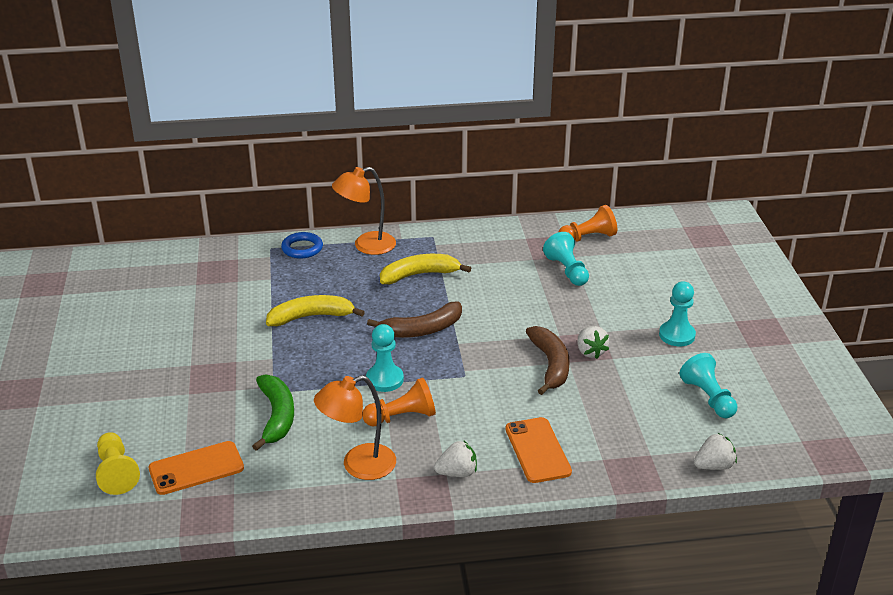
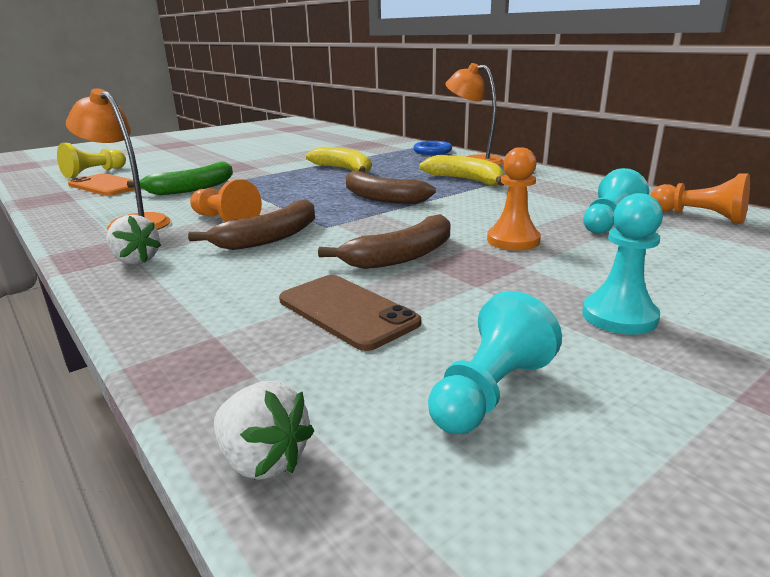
camera: 60 degrees right, 10 degrees down
(384, 379) = (281, 203): turquoise pawn -> none
(466, 405) = (270, 238): none -> brown banana
(537, 450) = (208, 289): orange phone -> none
(563, 317) = (513, 240): none -> orange pawn
(590, 352) = (466, 270): white strawberry -> none
(609, 409) = (347, 311): none -> brown phone

